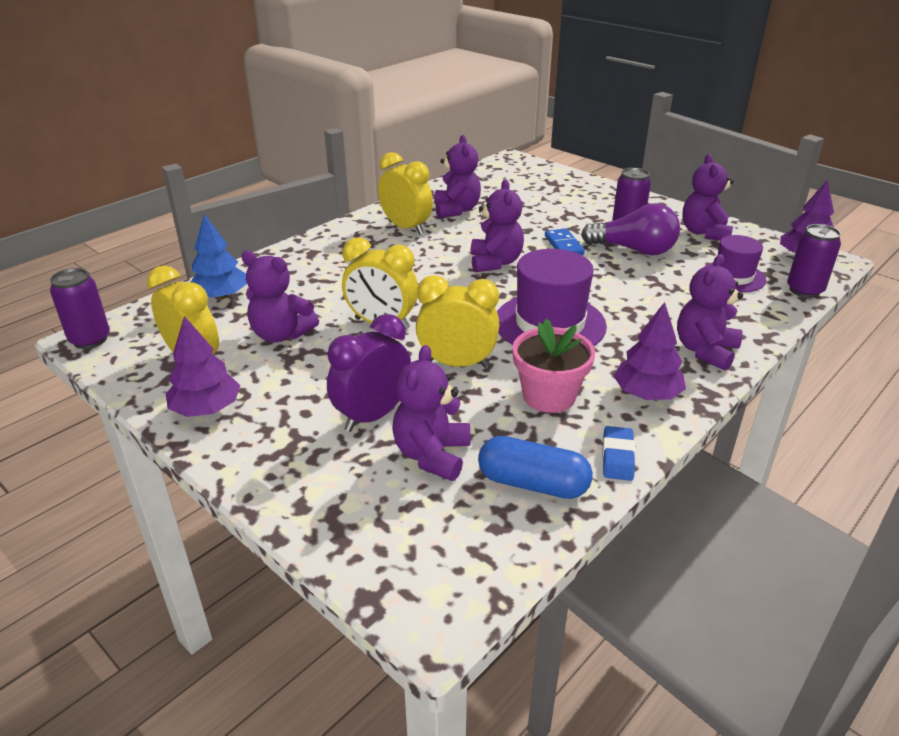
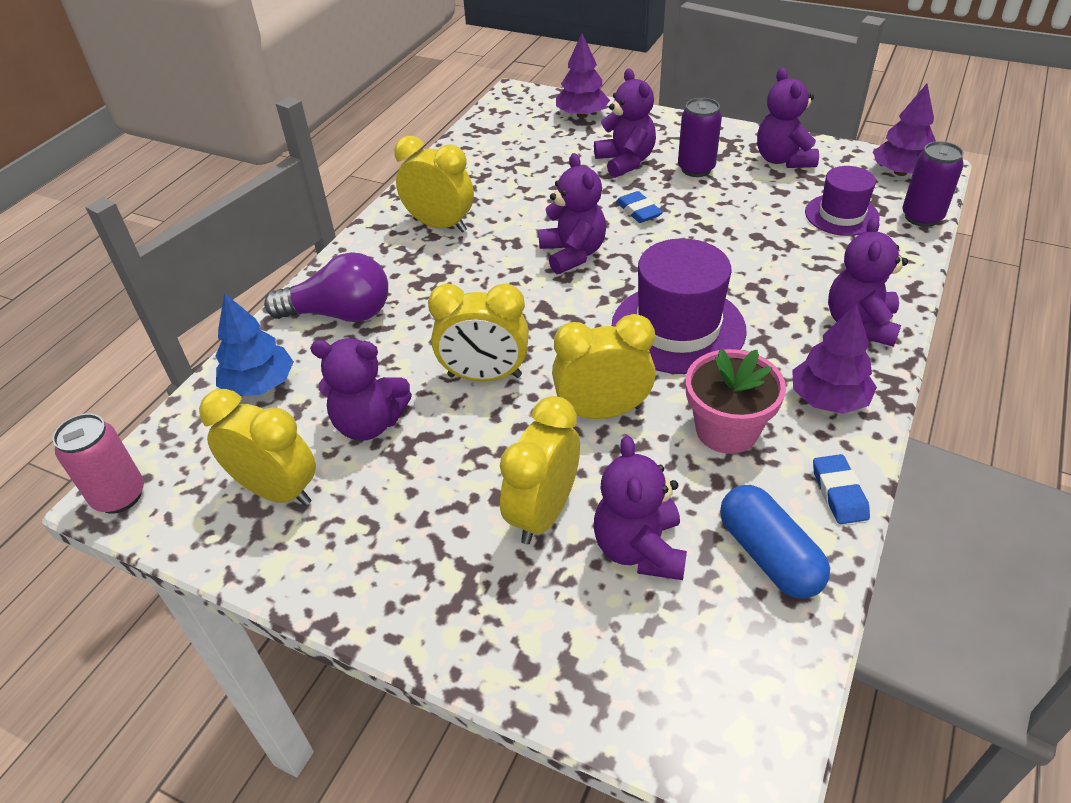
camera: 15 degrees left, 10 degrees up
(90, 340) = (119, 496): purple can -> pink can
(206, 409) = (335, 560): purple tree -> purple tree (582, 115)
(372, 416) = (543, 513): purple clock -> yellow clock
(456, 210) = (487, 185): purple teddy bear -> purple teddy bear (625, 162)
(533, 484) = (768, 555): blue capsule -> blue capsule turned 60 degrees clockwise
(564, 245) = (638, 211): blue domino -> blue eraser
(634, 250) = (719, 201): purple light bulb -> purple light bulb (340, 314)

